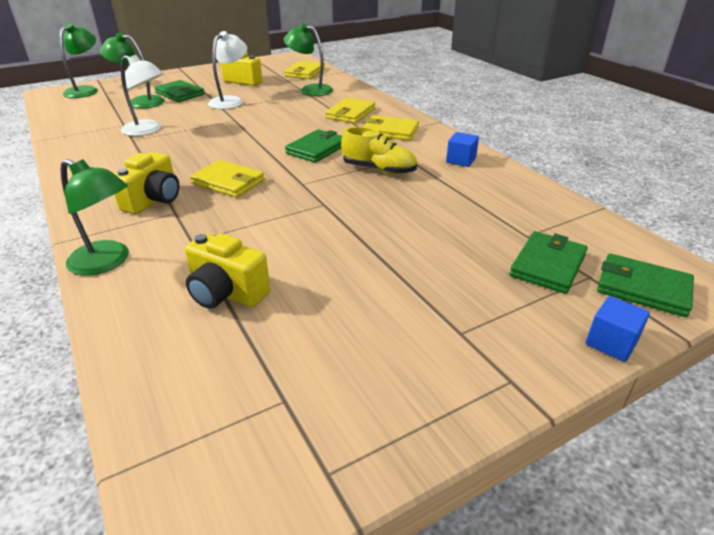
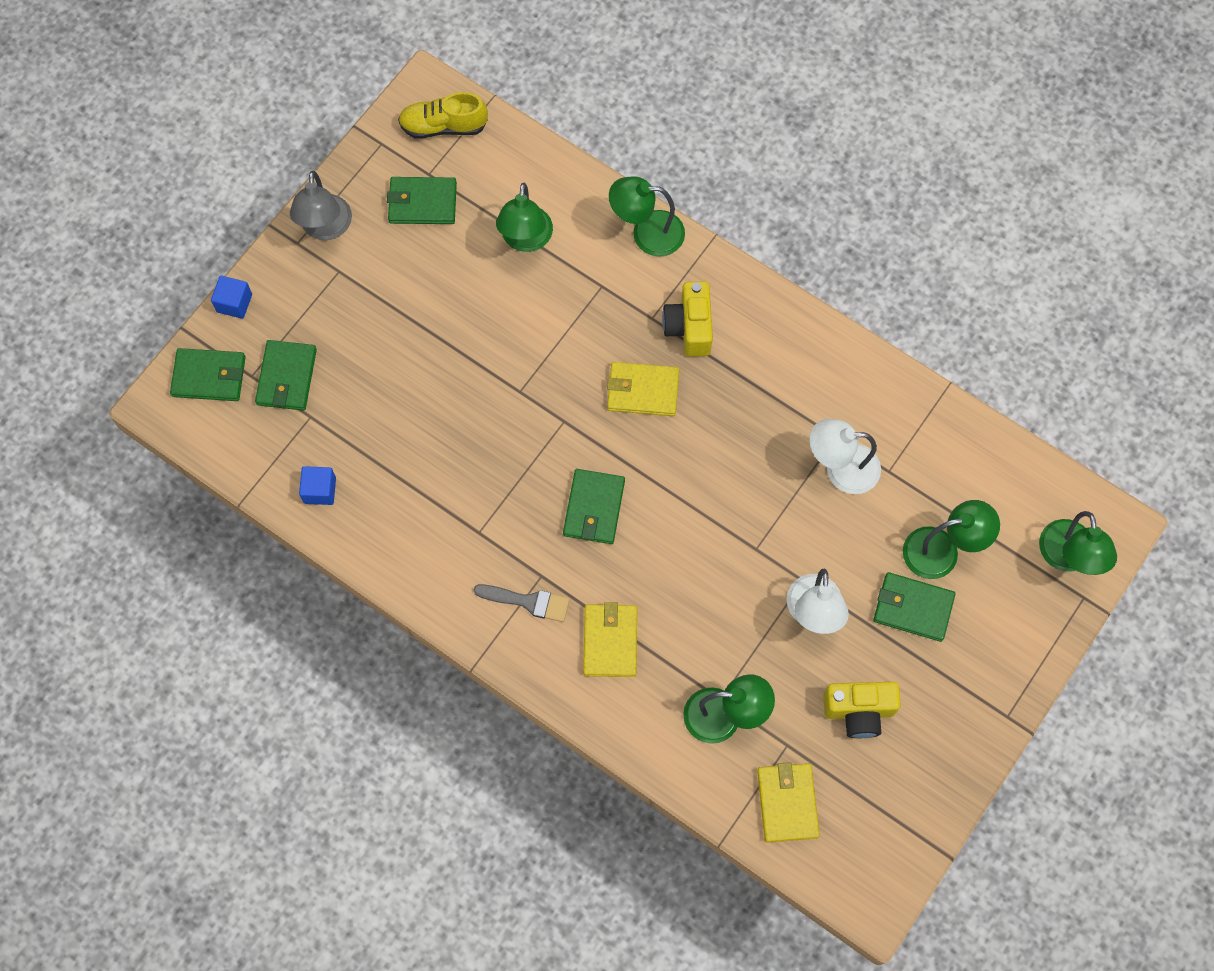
camera: 155 degrees right, 35 degrees up
(226, 293) = (525, 240): yellow camera -> green lamp
(316, 368) = (422, 203): none -> green wallet
(379, 170) = (496, 486): yellow shoe -> yellow shoe (444, 126)
(390, 131) = (528, 601): yellow wallet -> grey brush
(461, 160) = (411, 550): blue cube -> blue cube (320, 490)
(464, 384) = (325, 228): none -> grey lamp

